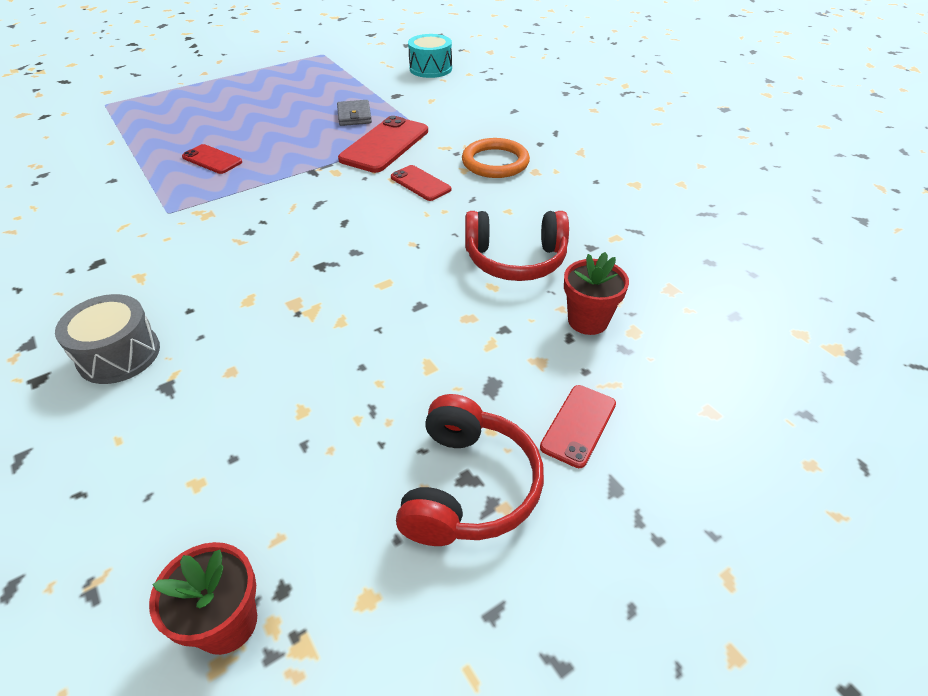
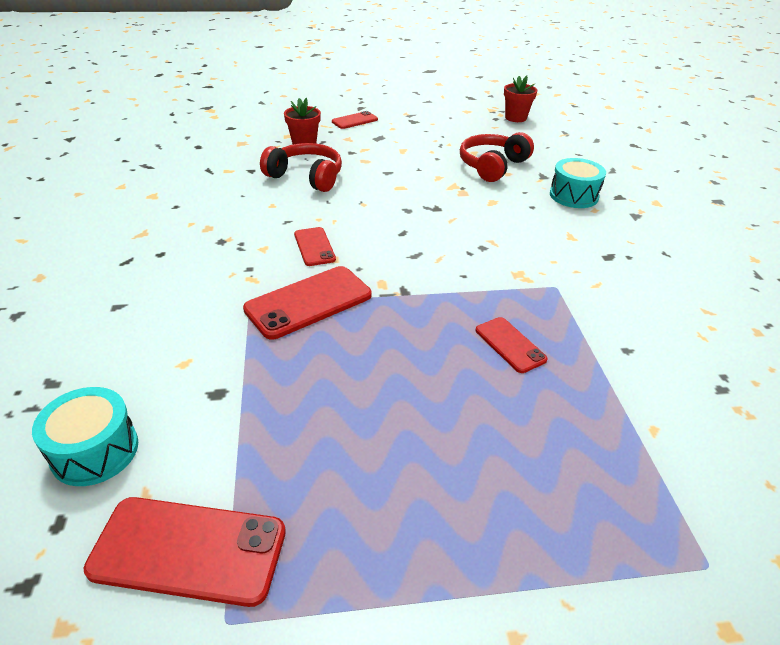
camera: 155 degrees left, 5 degrees down
(119, 355) = (573, 196): grey drum -> turquoise drum
(353, 60) = (189, 550): none -> red phone
(354, 116) = (306, 366): grey wallet -> none
(468, 487) = (415, 119): red headphones -> red headphones (492, 166)
(495, 162) = (227, 247): orange ring -> none

